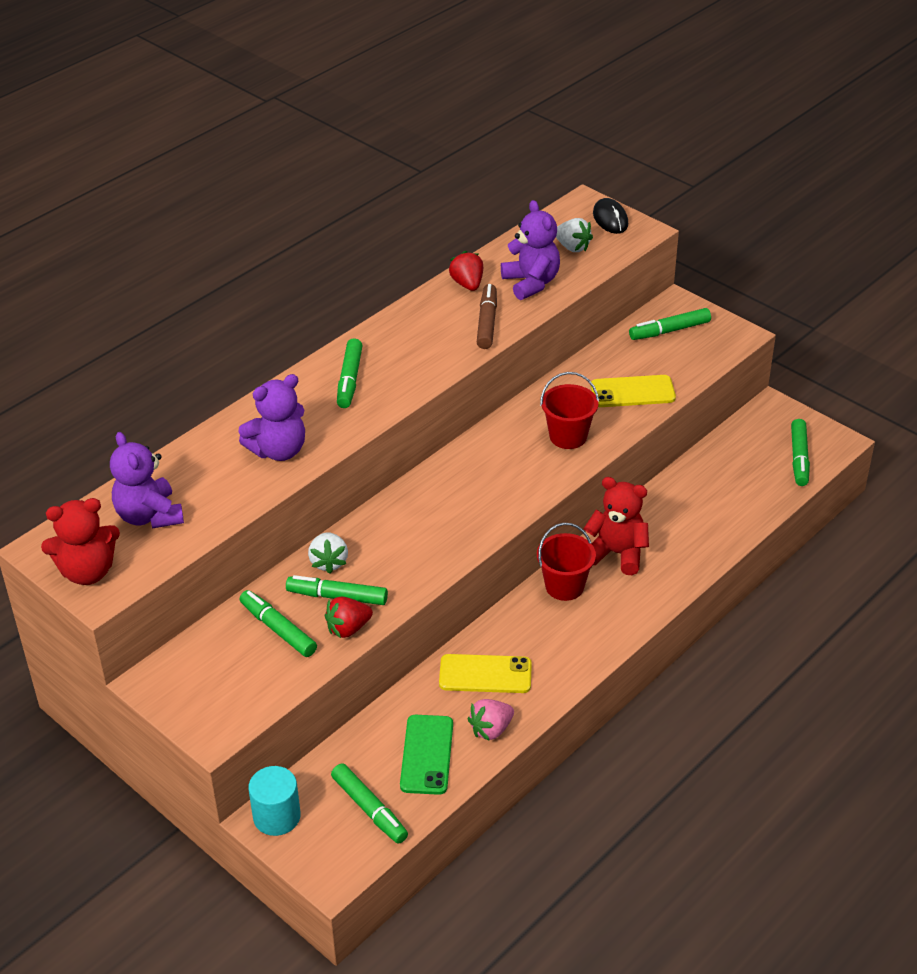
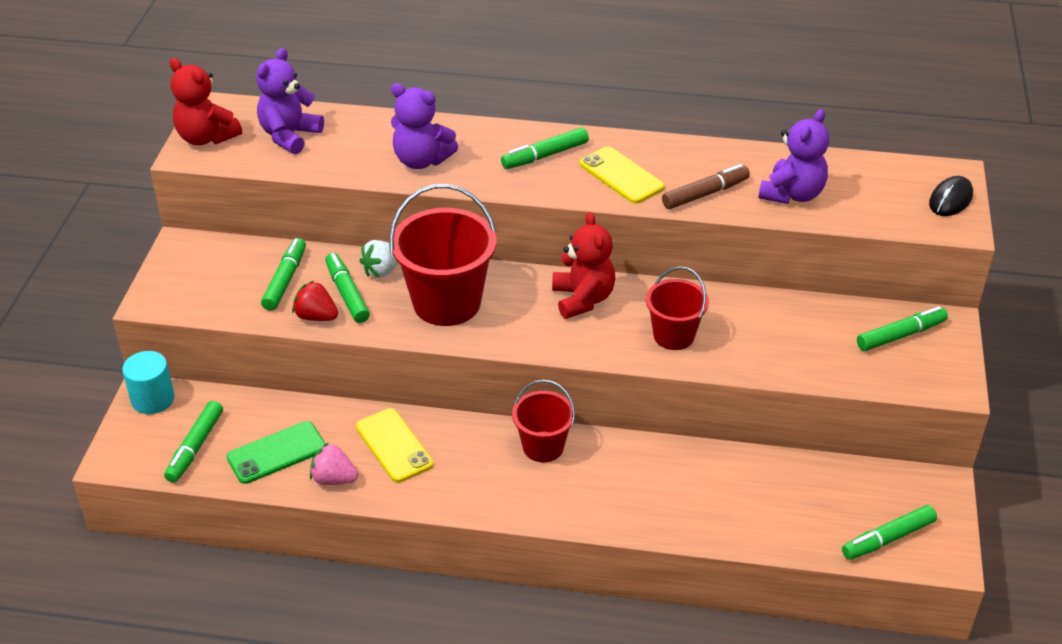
camera: 55 degrees right, 0 degrees up
(409, 541) = (447, 303): none -> red bucket
(467, 284) = (745, 160): red strawberry -> none
(572, 247) = (876, 195): white strawberry -> none
(617, 553) = (617, 463): red teddy bear -> red teddy bear (583, 299)
(632, 392) = (781, 350): yellow phone -> yellow phone (621, 176)
(669, 330) = (901, 335): green marker -> green marker turned 120 degrees clockwise

